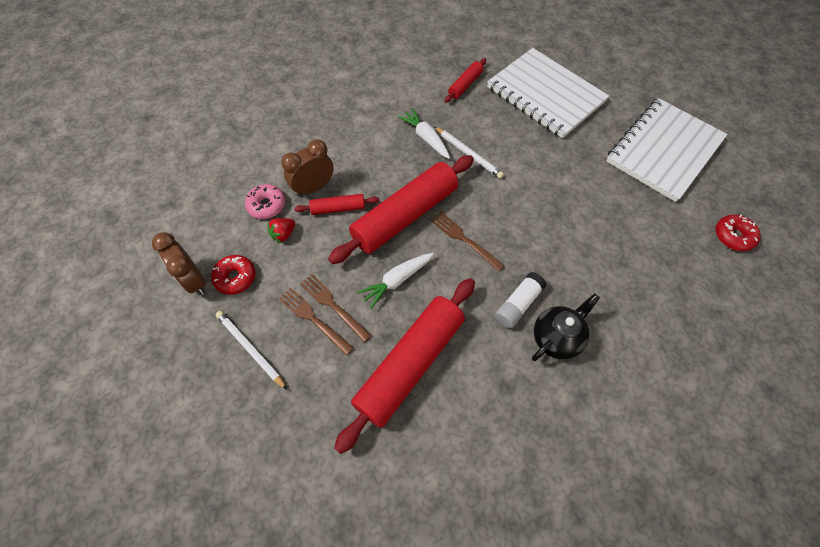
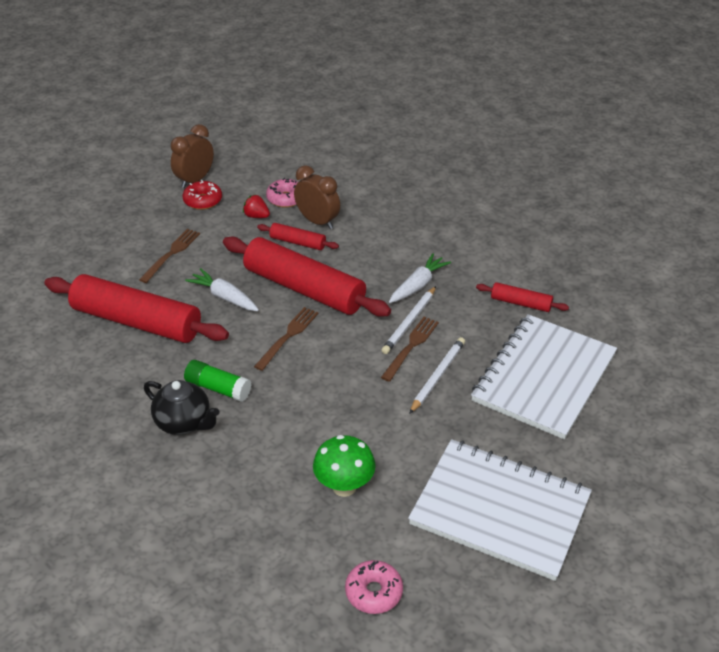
camera: 75 degrees right, 20 degrees down
(251, 349) = (136, 226): white pencil -> white pencil (437, 376)
(333, 305) = (188, 262): brown fork -> brown fork (411, 346)
(338, 208) = (298, 242): red rolling pin -> red rolling pin turned 45 degrees counterclockwise
(518, 304) = (218, 388): white glue stick -> green glue stick
(637, 233) = (344, 486): none -> green mushroom
(733, 236) = (374, 592): red donut -> pink donut

